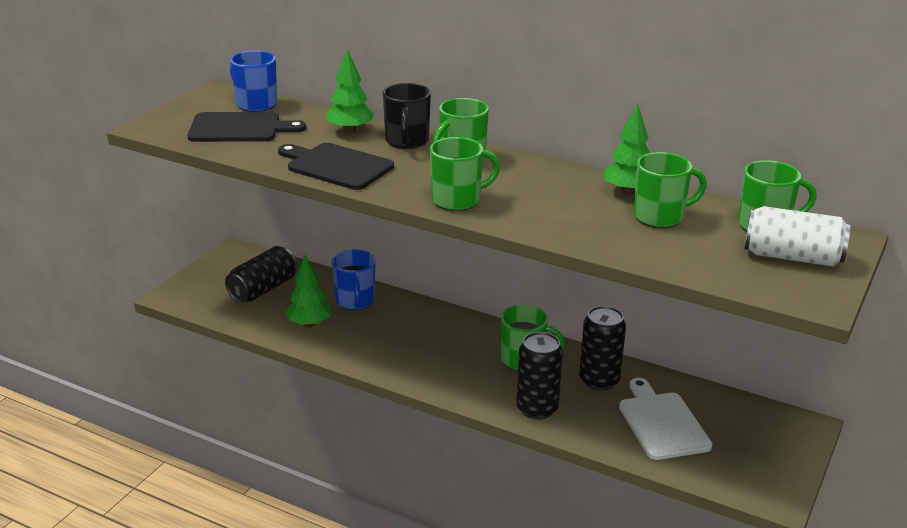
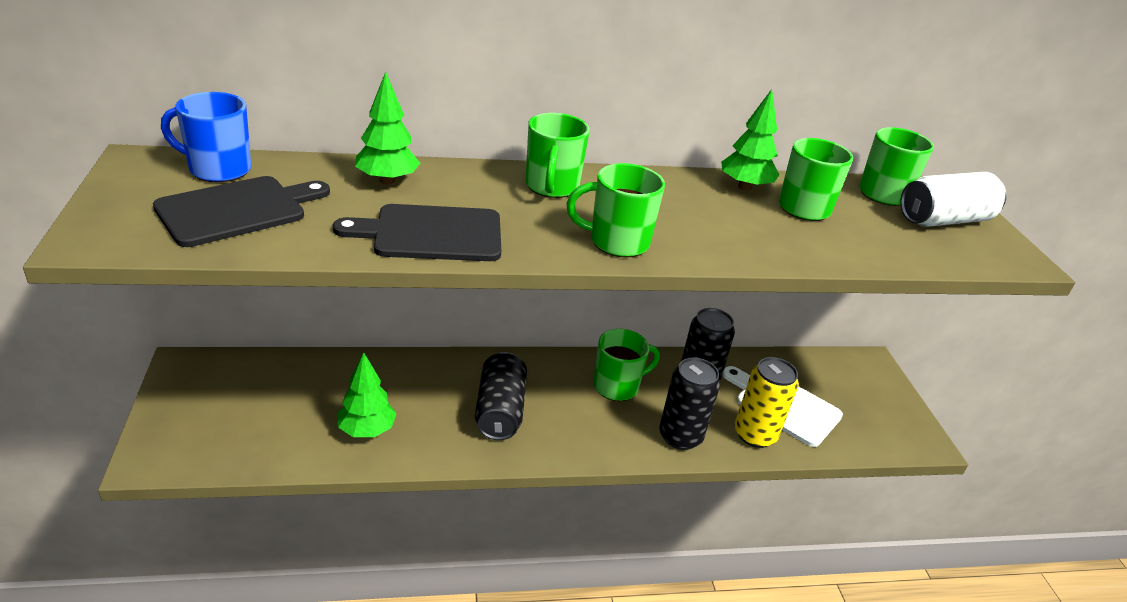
camera: 40 degrees left, 5 degrees up
(263, 289) = (267, 404): black can -> black can (500, 411)
(355, 301) = (391, 381): blue mug -> none
(407, 141) = (469, 180): black mug -> none
(457, 200) = (617, 242): green mug -> green mug turned 120 degrees counterclockwise
(606, 431) = (755, 434): none -> yellow can

